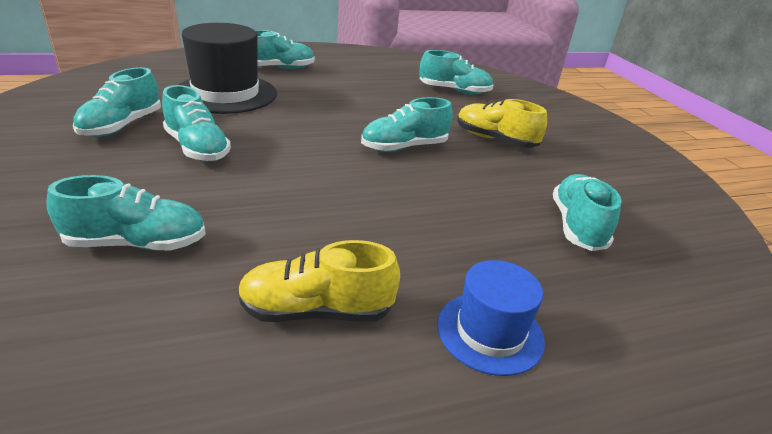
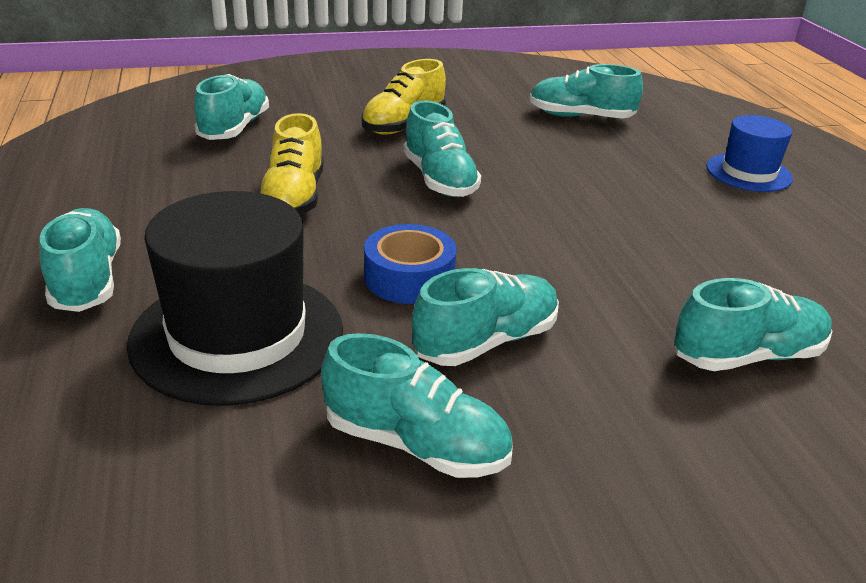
camera: 85 degrees left, 0 degrees up
(137, 243) = (747, 356): turquoise shoe -> turquoise shoe turned 75 degrees clockwise
(271, 131) = (409, 277): none -> blue tape
(317, 310) = (776, 241): yellow shoe -> yellow shoe (294, 197)

